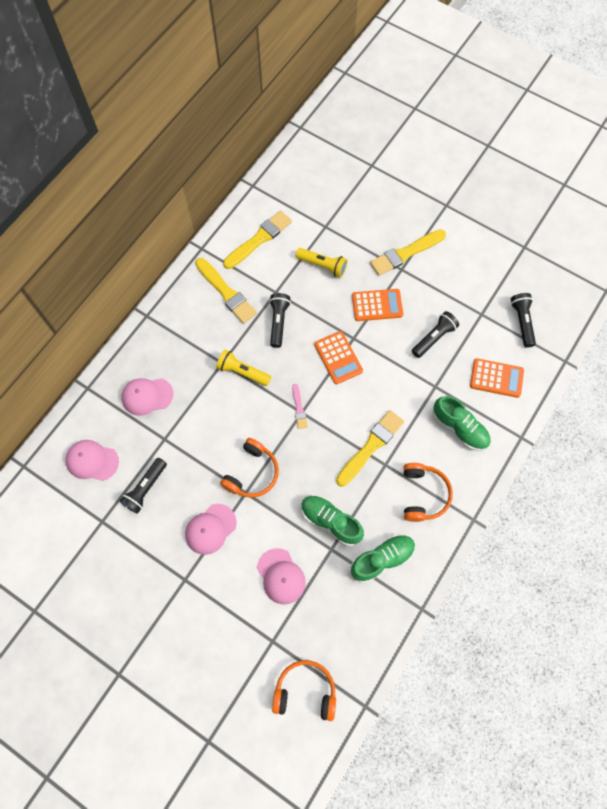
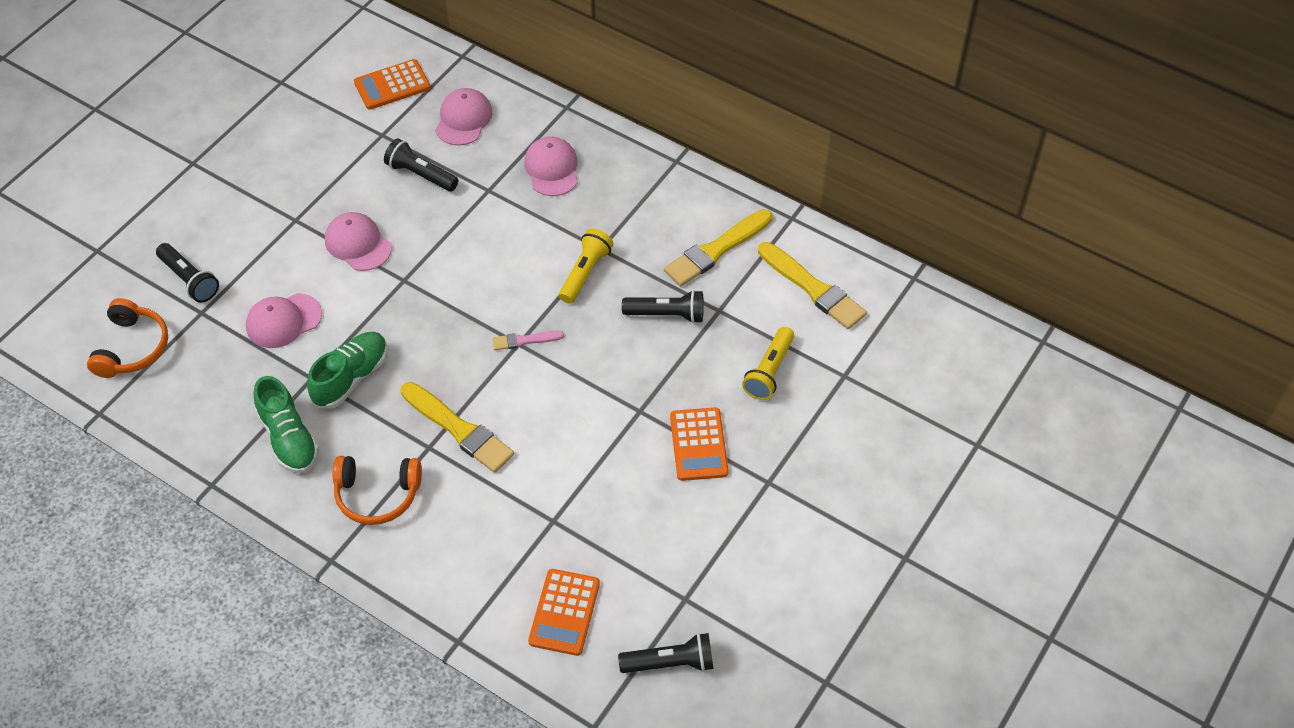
camera: 90 degrees right, 15 degrees down
(252, 473) = (431, 287): orange headphones -> none
(338, 358) = (606, 390): orange calculator -> orange calculator (392, 85)
(405, 253) = (800, 490): yellow brush -> none
(434, 338) = (639, 523): black flashlight -> black flashlight (189, 280)
(459, 428) = (480, 551): green shoe -> none

